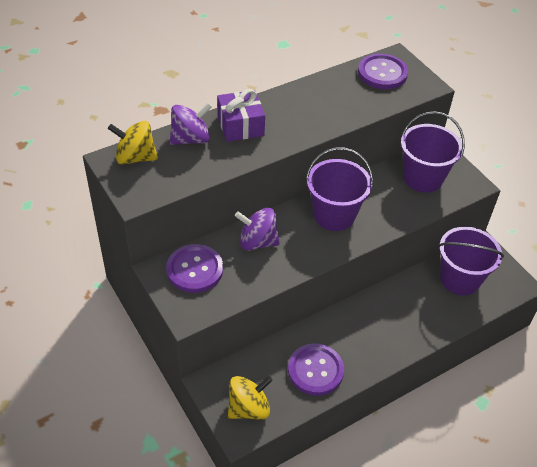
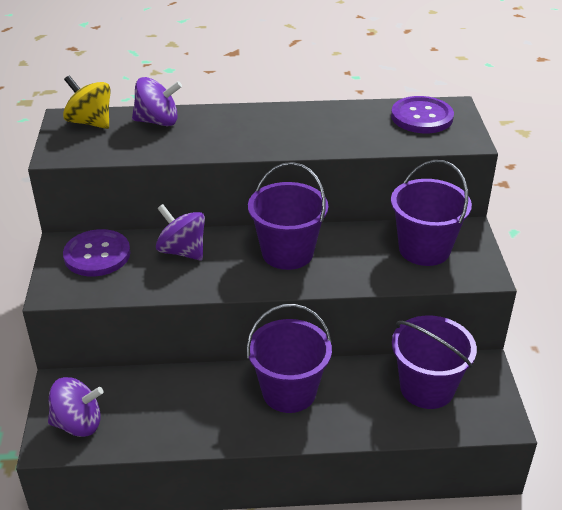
camera: 30 degrees right, 10 degrees down
(240, 125) = (219, 123): purple gift -> none
(248, 408) = (78, 423): yellow spinning top -> purple spinning top
(315, 370) = (178, 416): purple button -> none
(375, 319) = (289, 392): none -> purple bucket

